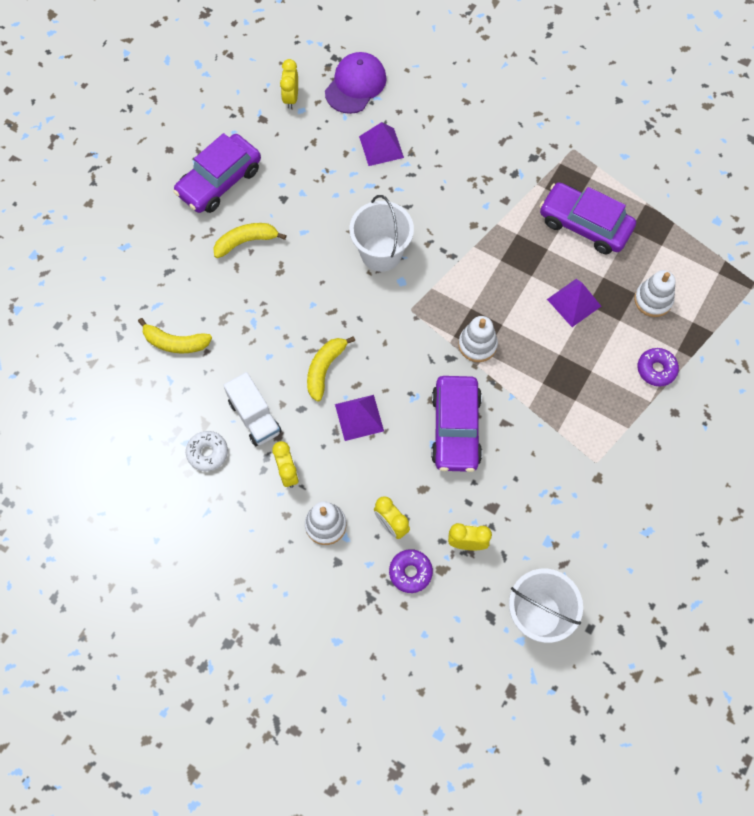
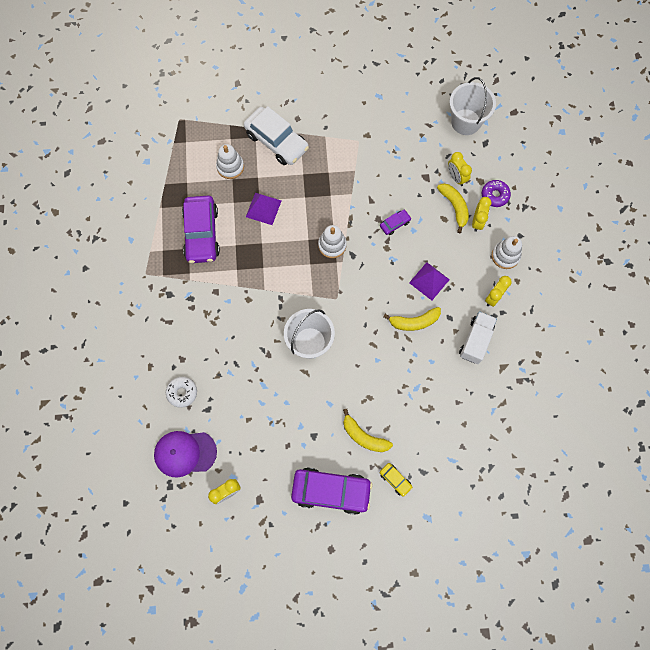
camera: 125 degrees left, 5 degrees up
(175, 343) = (467, 427): yellow banana -> yellow banana (454, 207)
(182, 242) = (395, 480): none -> yellow car
(207, 453) = (518, 351): white donut -> white donut (182, 392)
(381, 147) = (227, 399): purple pyramid -> none
(456, 429) = (395, 224): purple car -> purple car, size x0.45
(656, 369) = (276, 141): purple donut -> white car

